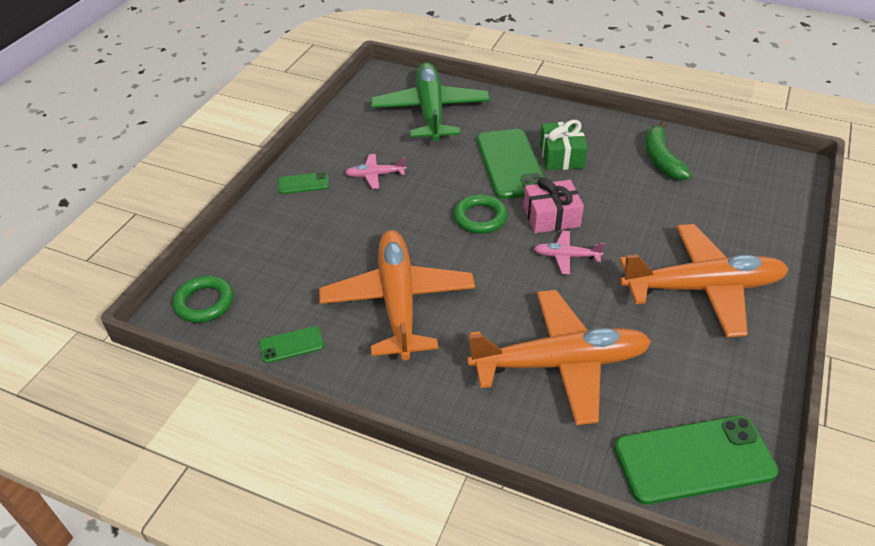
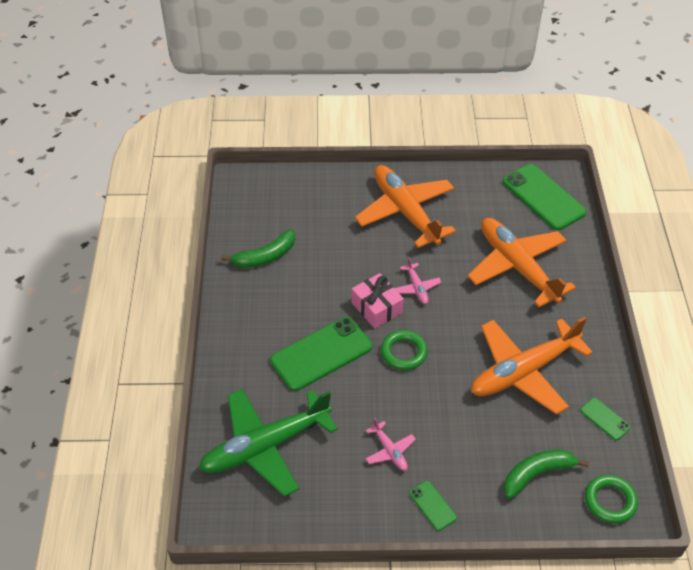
camera: 115 degrees left, 5 degrees up
(276, 261) = (537, 474): none -> green banana
(561, 156) = (292, 321): green gift -> none

